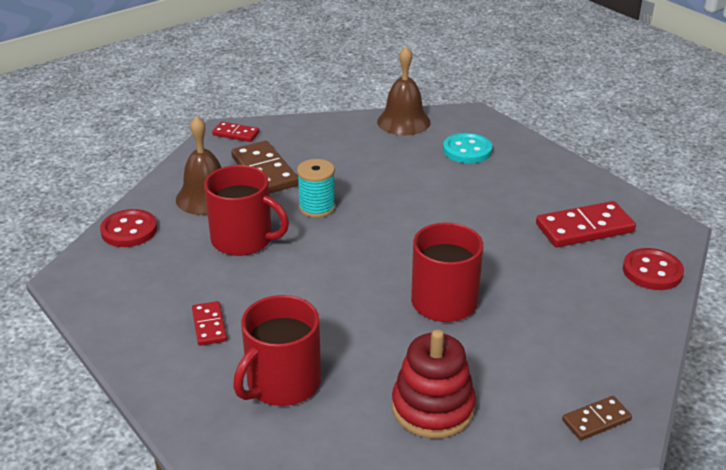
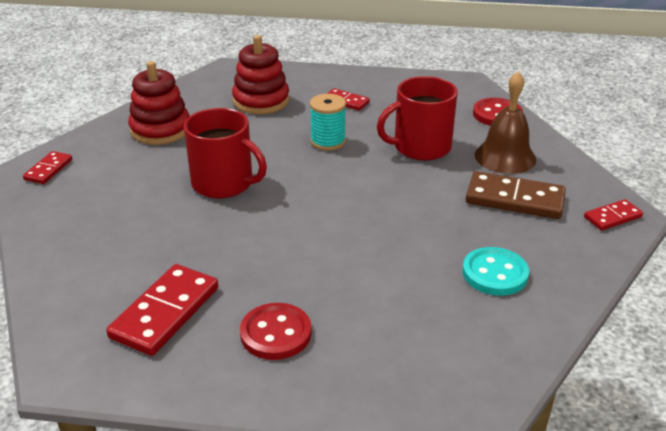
camera: 135 degrees right, 0 degrees up
(282, 383) = (261, 101): red mug -> red stacking toy
(317, 207) = (418, 195): turquoise spool -> turquoise spool (328, 141)
(403, 122) = (518, 339): brown bell -> none
(467, 150) = (394, 342): turquoise button -> turquoise button (495, 273)
(596, 420) = (48, 170): brown domino -> red domino
(652, 271) = (63, 301): red button -> red button (276, 333)

